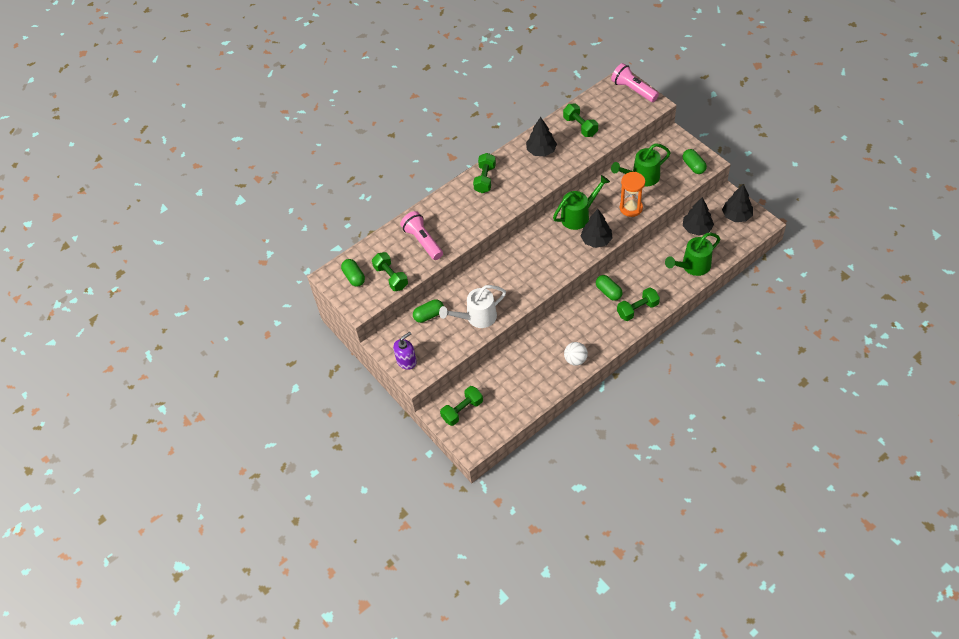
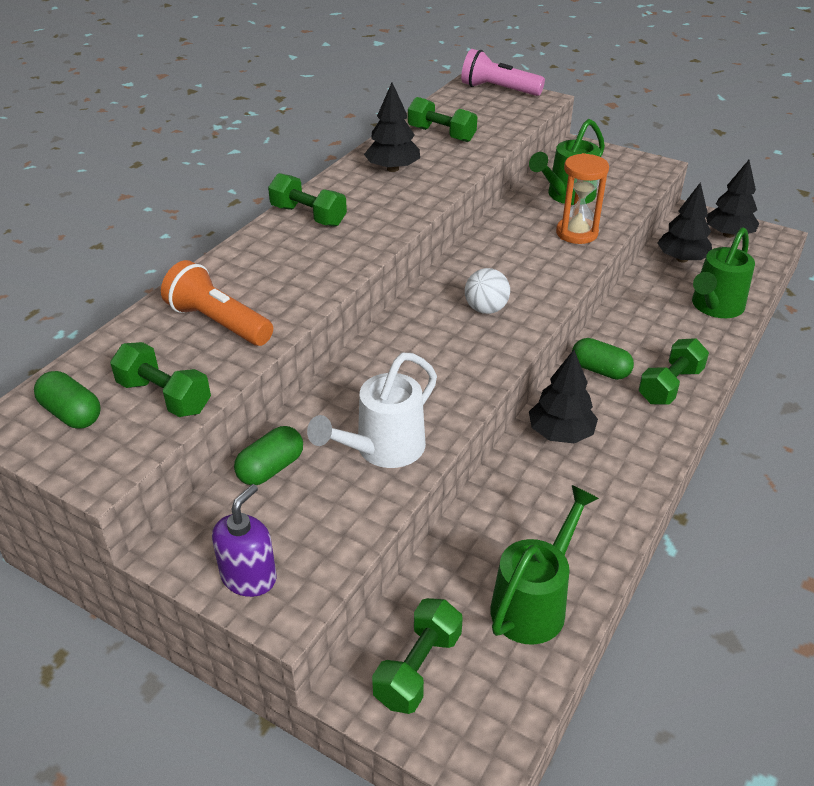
camera: 25 degrees left, 15 degrees down
(423, 241) = (218, 323): pink flashlight -> orange flashlight
(485, 179) = (308, 216): green dumbbell -> green dumbbell turned 45 degrees counterclockwise
(575, 359) = (611, 495): white ball -> white ball (486, 309)
(579, 216) = (495, 257): green watering can -> green watering can (534, 603)
(596, 240) = (548, 284): black tree -> black tree (560, 433)
(693, 166) = (637, 172): green capsule -> none

